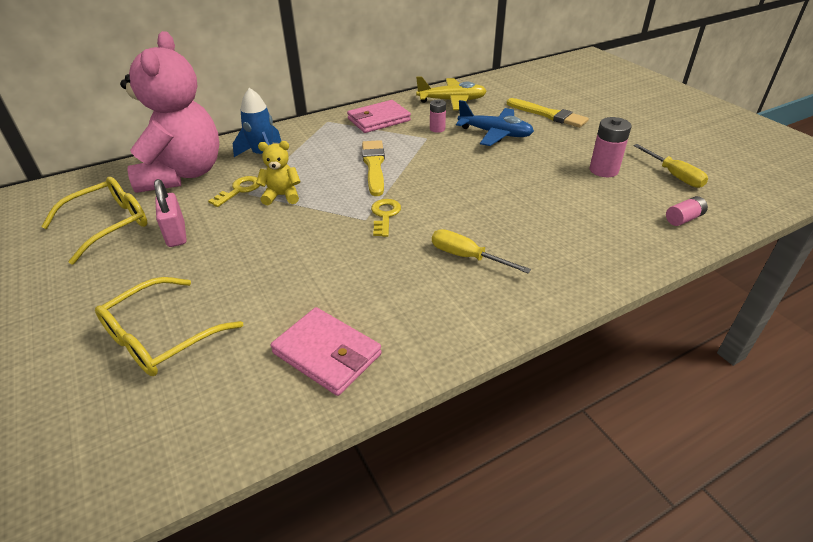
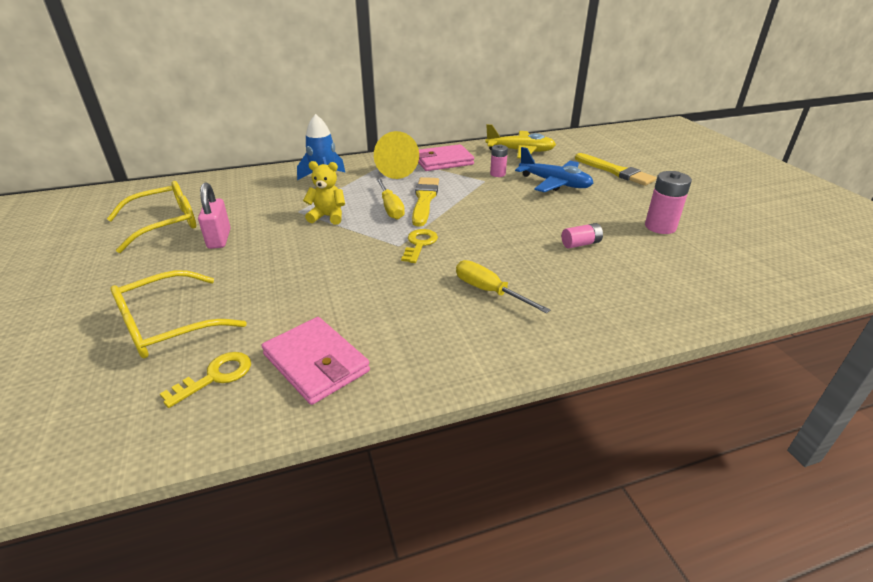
camera: 10 degrees right, 5 degrees down
(183, 174) = (246, 189): pink teddy bear -> none
(239, 190) = (291, 207): yellow key -> yellow key (216, 376)
(337, 136) = (398, 171): none -> yellow cone
(674, 175) = (738, 240): yellow screwdriver -> yellow screwdriver (390, 208)
(683, 219) = (738, 283): pink battery -> pink battery (580, 244)

